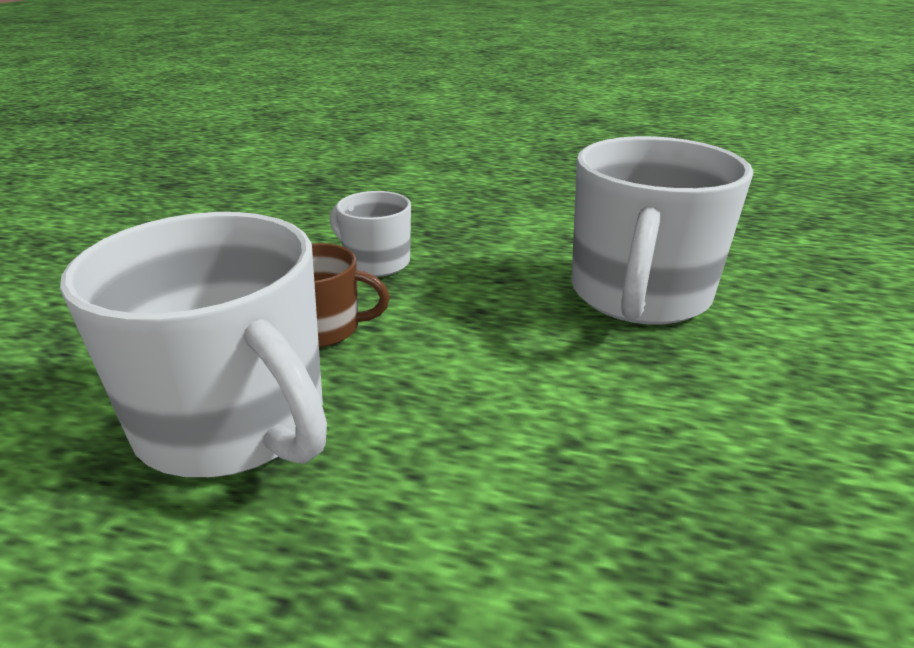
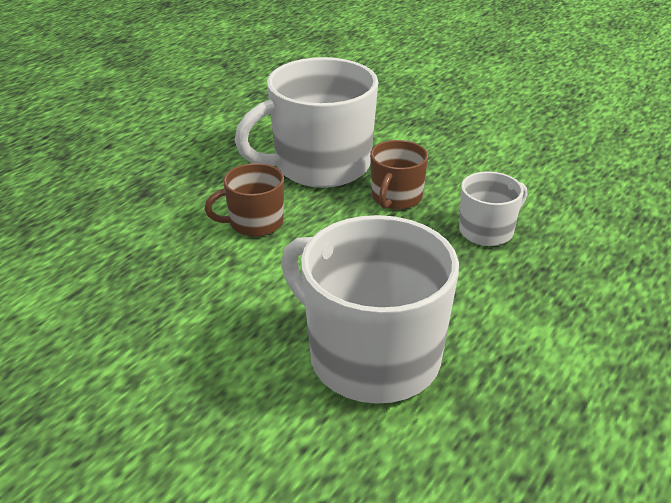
camera: 110 degrees right, 5 degrees up
(454, 448) = (255, 223): none -> brown mug

